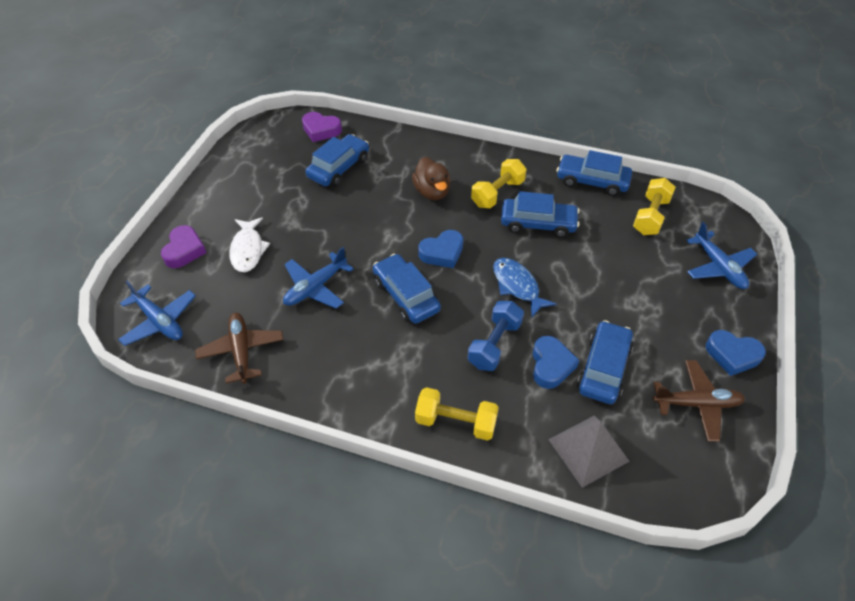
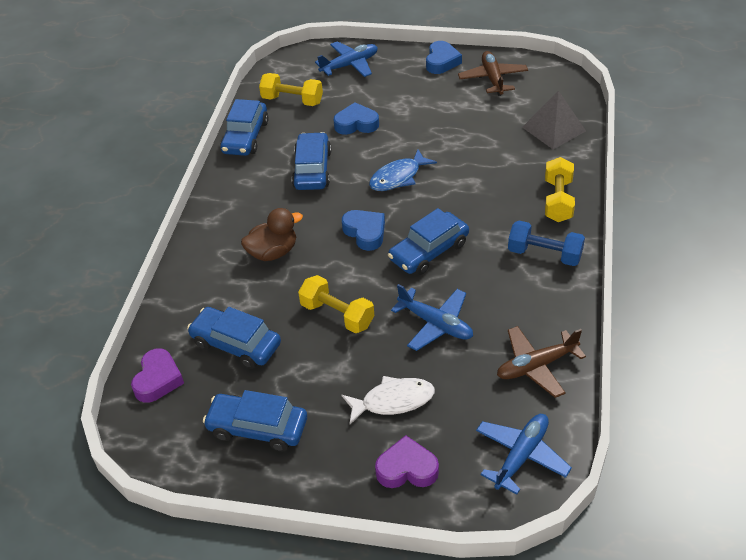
camera: 95 degrees left, 5 degrees down
(494, 344) = (470, 185): blue dumbbell -> blue dumbbell (544, 254)
(497, 193) = (270, 201): yellow dumbbell -> yellow dumbbell (337, 315)
(551, 365) = (482, 151): blue heart -> blue heart (356, 124)
(603, 368) = (475, 123): blue car -> blue car (258, 428)

